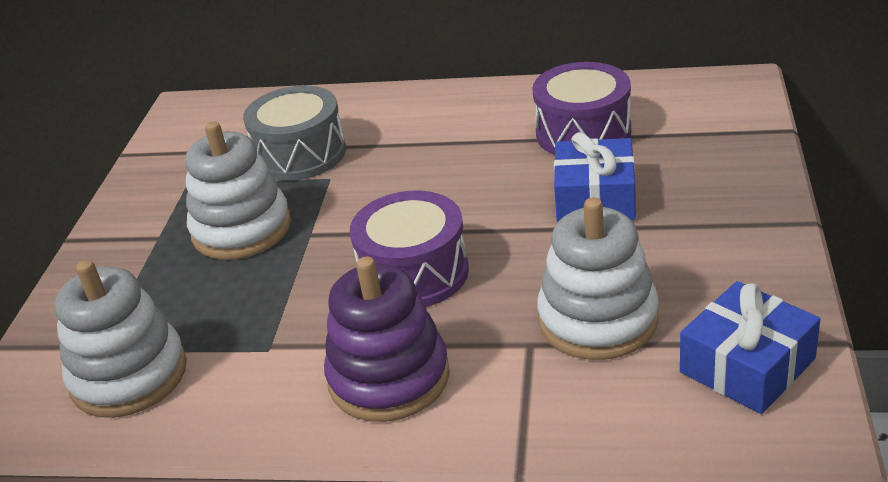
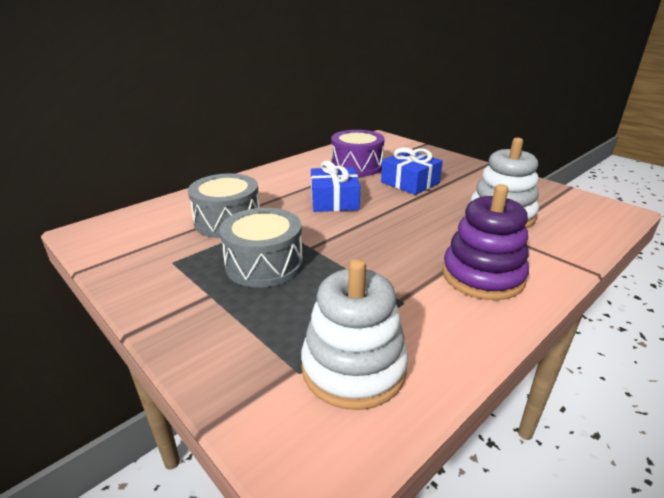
camera: 55 degrees left, 5 degrees down
(242, 229) = (264, 264): white stacking toy -> grey drum
(414, 273) = (399, 236): purple drum -> none
(747, 365) = (568, 204): blue gift -> blue gift (334, 200)

